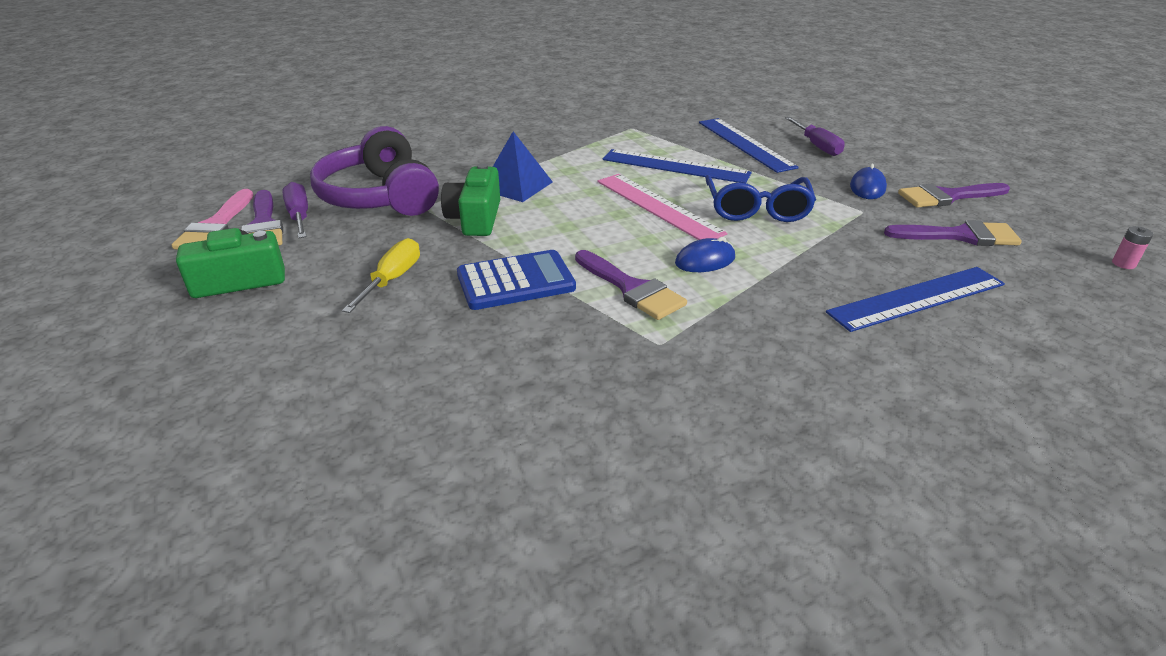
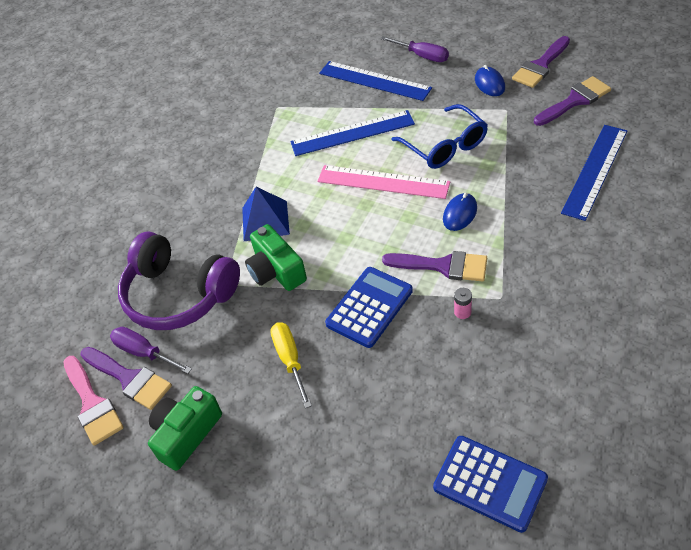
camera: 30 degrees left, 15 degrees up
(415, 493) = (490, 483): none -> blue calculator
(1123, 264) = (668, 75): pink battery -> pink battery (462, 312)

